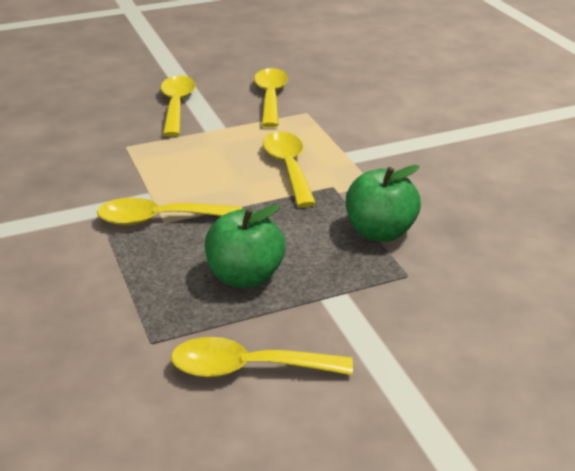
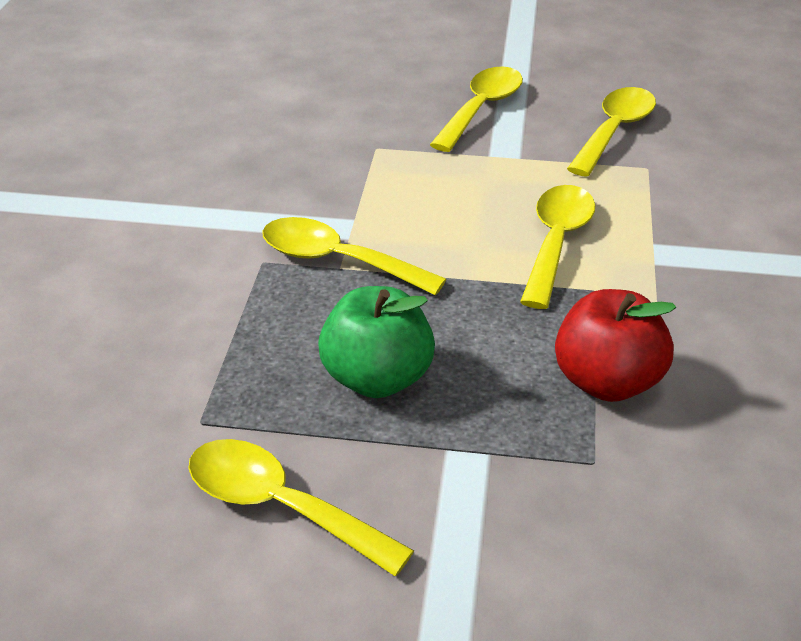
camera: 30 degrees right, 5 degrees up
(380, 232) = (607, 382): green apple -> red apple

